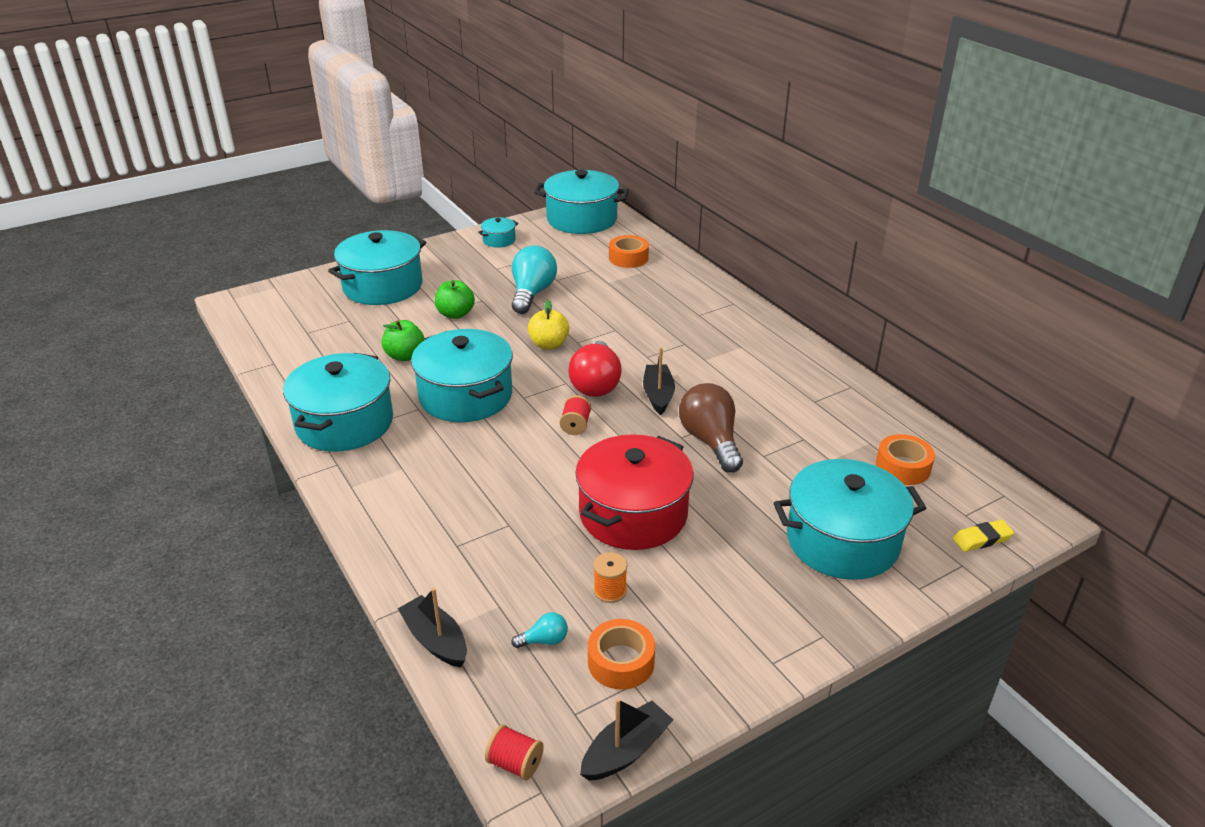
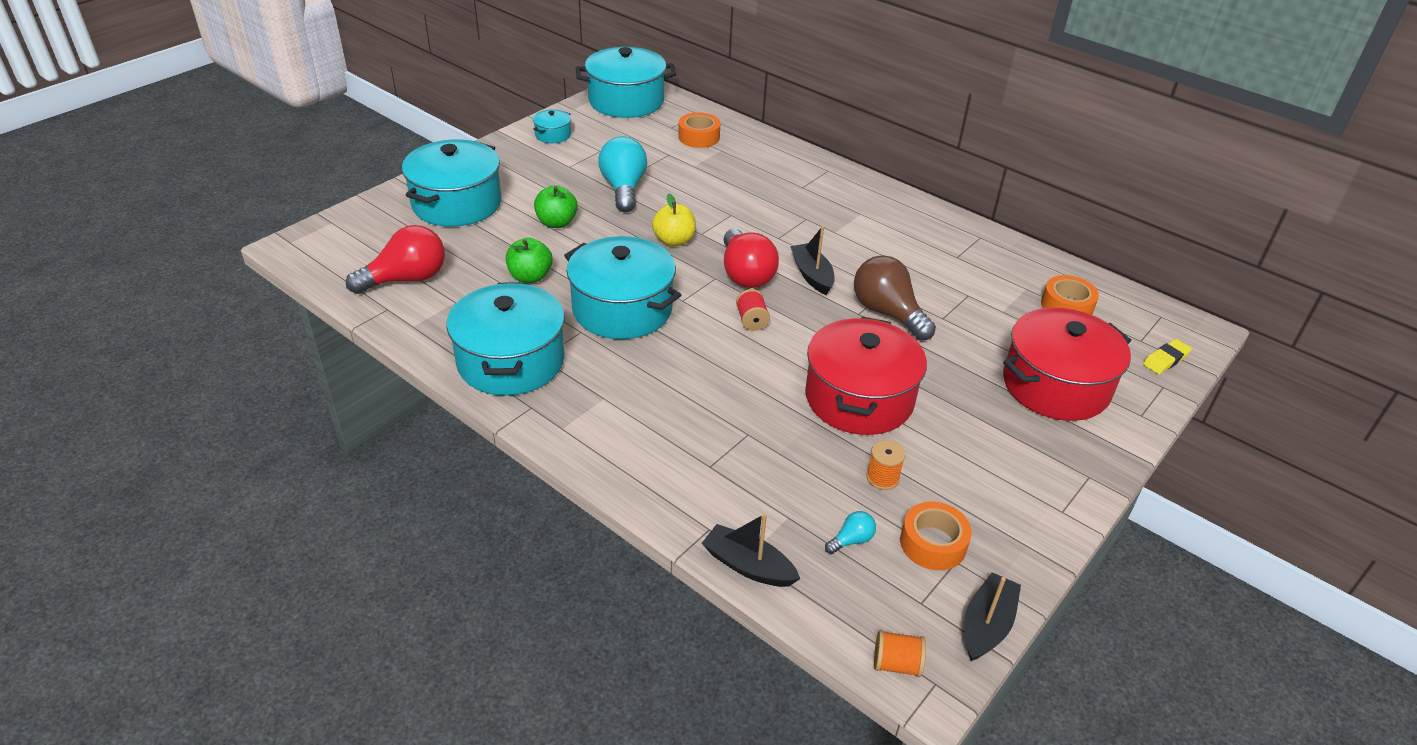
camera: 20 degrees left, 5 degrees up
(304, 341) = (406, 279): none -> red light bulb
(515, 763) = (896, 664): red spool -> orange spool
(842, 541) = (1055, 385): turquoise pot -> red pot

